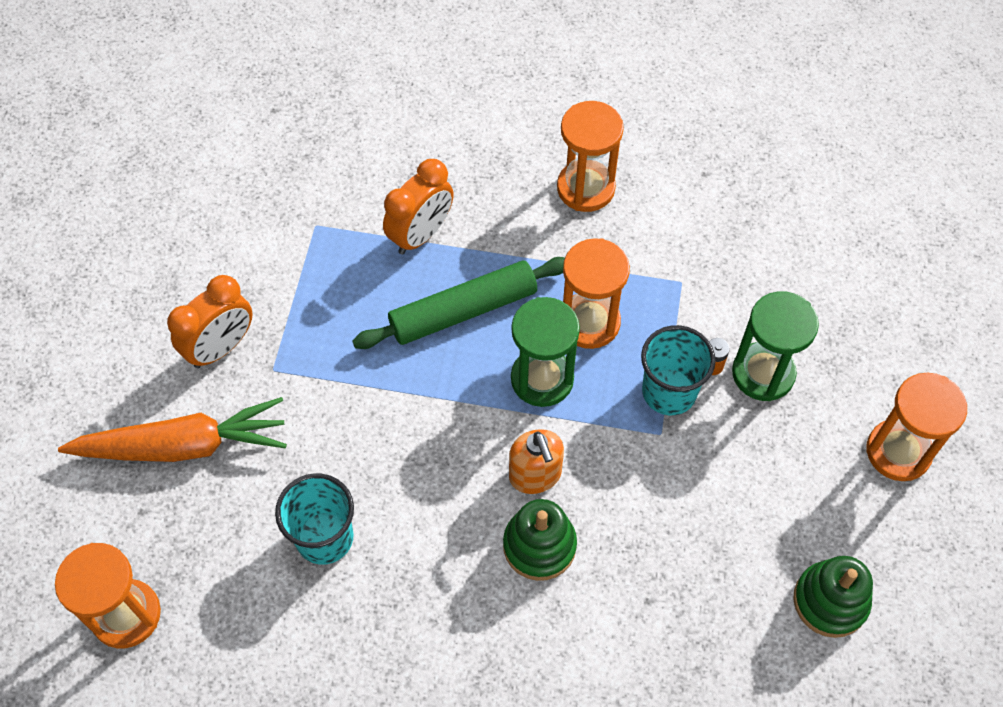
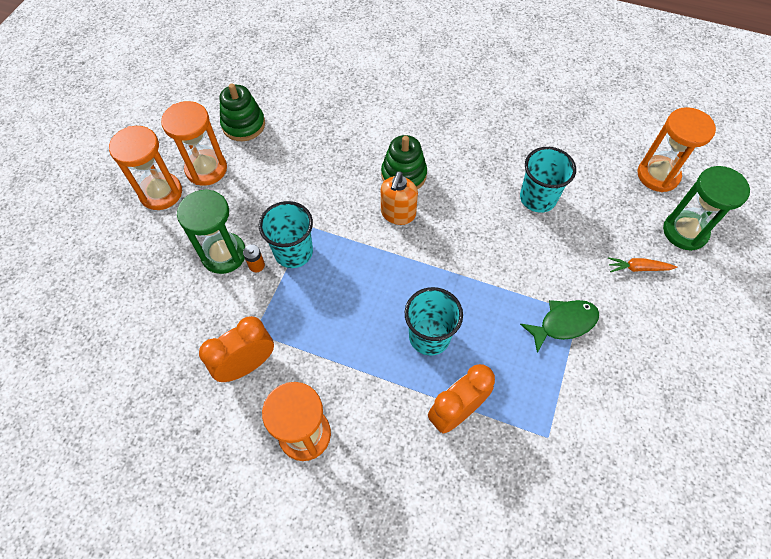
camera: 170 degrees left, 0 degrees up
(183, 445) = (638, 268): orange carrot -> orange carrot, size x0.43
(221, 347) = (619, 336): orange clock -> orange clock (247, 365)
(292, 353) = (563, 323): none -> green fish
(463, 310) = (429, 336): green rolling pin -> turquoise cup
(535, 475) = (398, 214): orange soap dispenser -> orange soap dispenser turned 150 degrees counterclockwise
(542, 379) = (380, 275): green hourglass -> green hourglass (685, 232)
(589, 322) = (335, 311): orange hourglass -> orange hourglass (206, 169)

